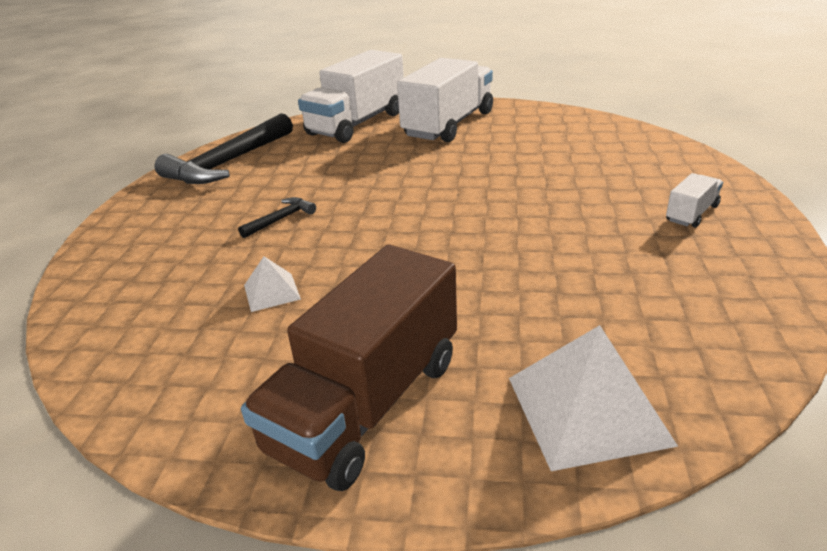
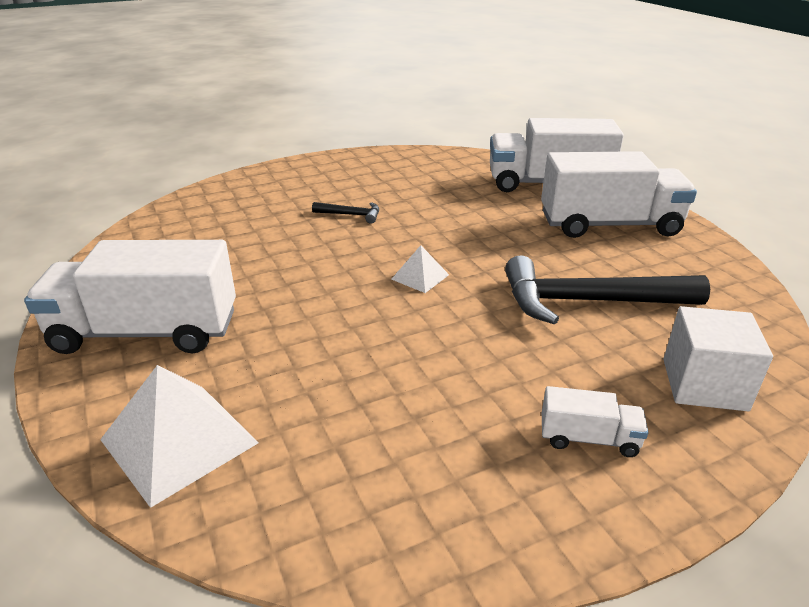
camera: 55 degrees right, 0 degrees up
(229, 162) = (415, 164): black hammer -> black hammer (589, 301)
(271, 292) = (253, 249): white pyramid -> white pyramid (420, 277)
(366, 403) = (146, 332): brown truck -> white truck
(660, 161) = (704, 384): none -> white cube

